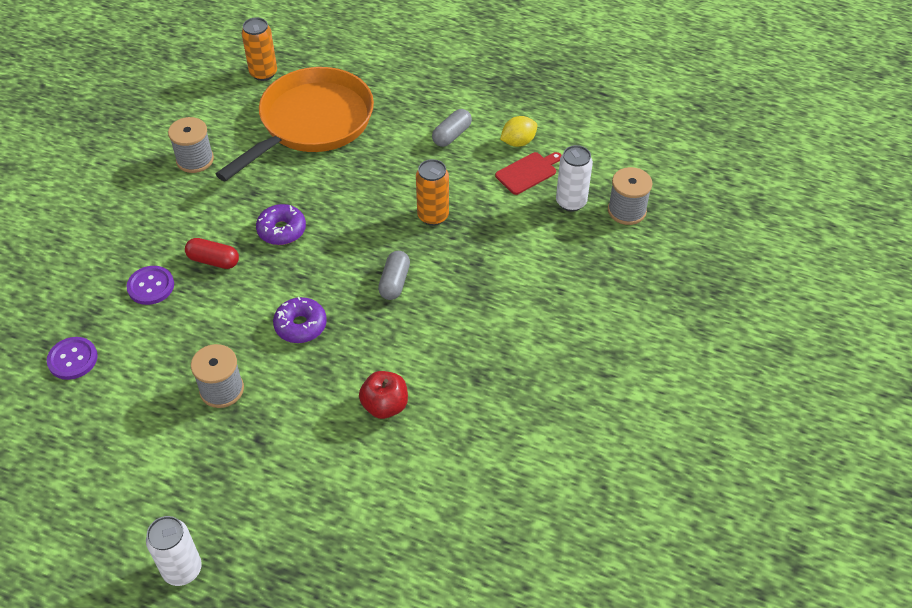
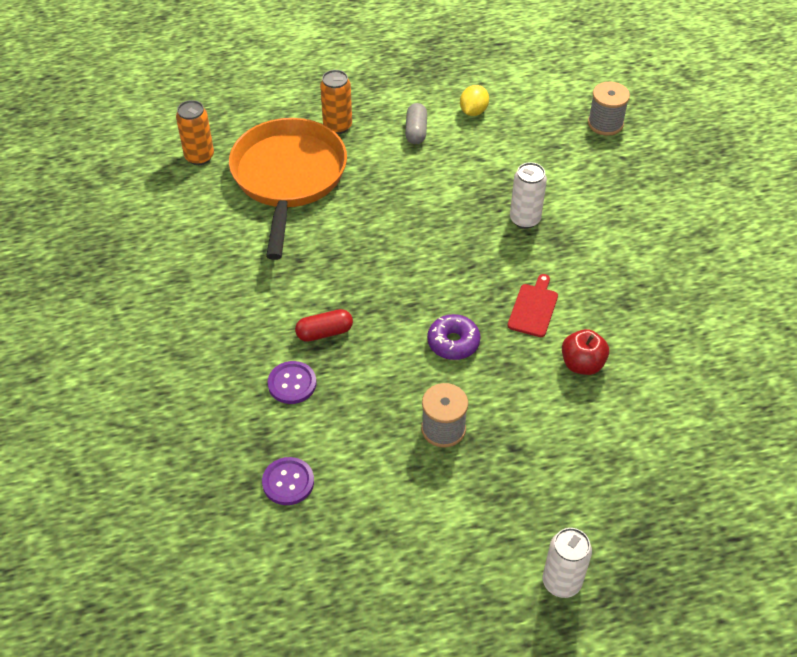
camera: 35 degrees left, 0 degrees up
(195, 160) = (216, 259): grey spool -> none
(282, 230) = (356, 277): purple donut -> none
(394, 282) = (491, 268): grey capsule -> none
(433, 216) = (467, 201): orange can -> orange can (337, 126)
(528, 172) = (505, 131): red cutting board -> red cutting board (533, 308)
(571, 202) = (559, 137): white can -> white can (525, 219)

